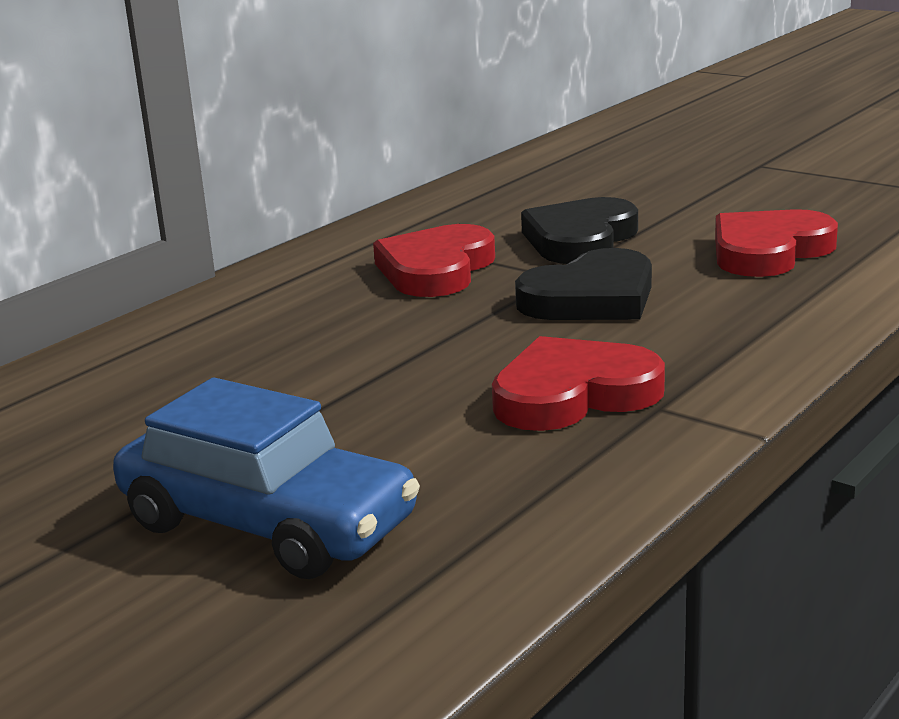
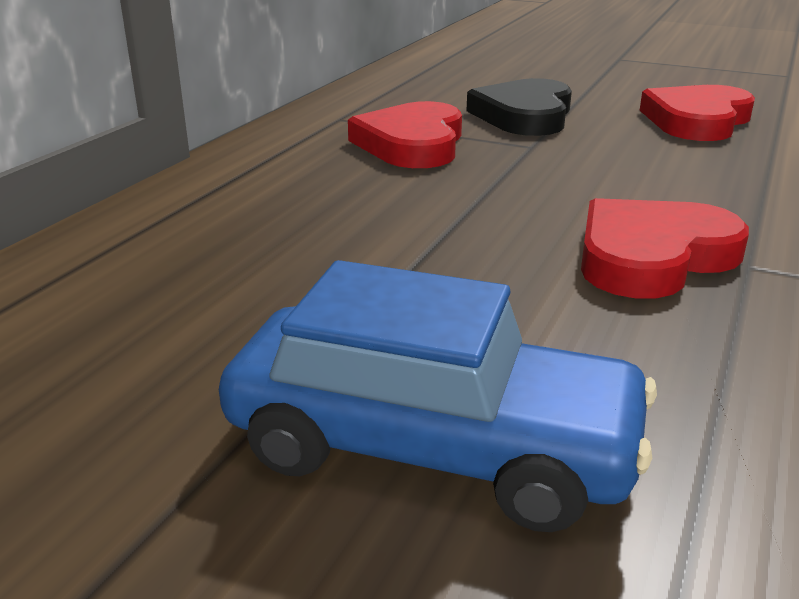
camera: 15 degrees left, 5 degrees up
(591, 298) = (581, 164): black heart -> none

